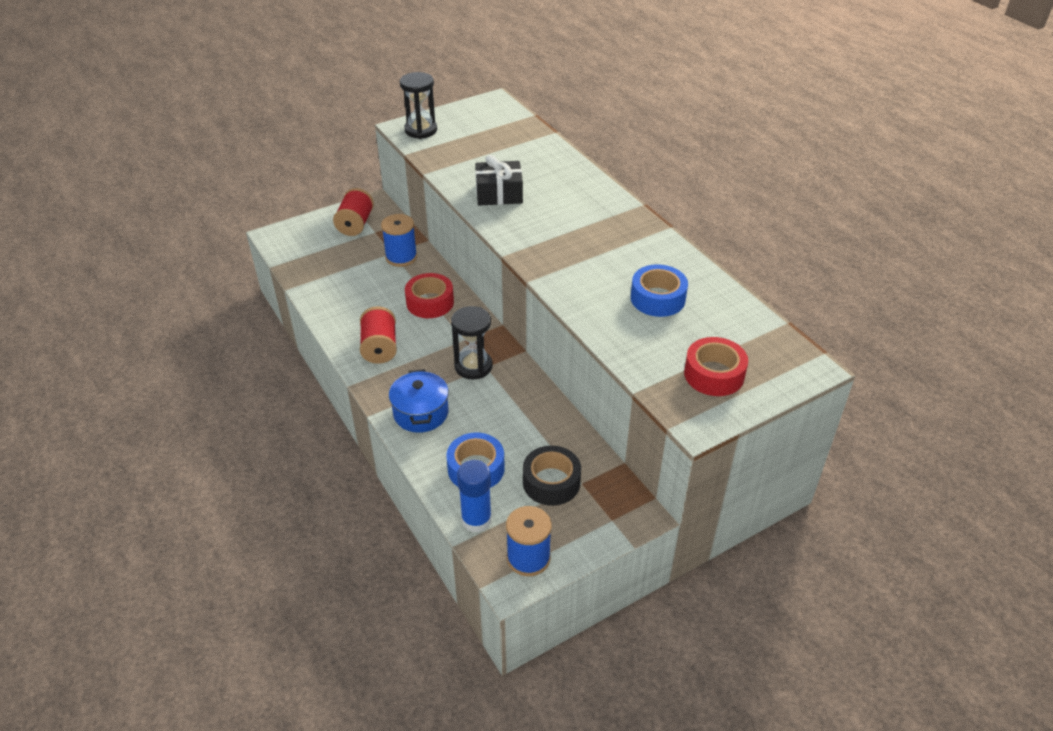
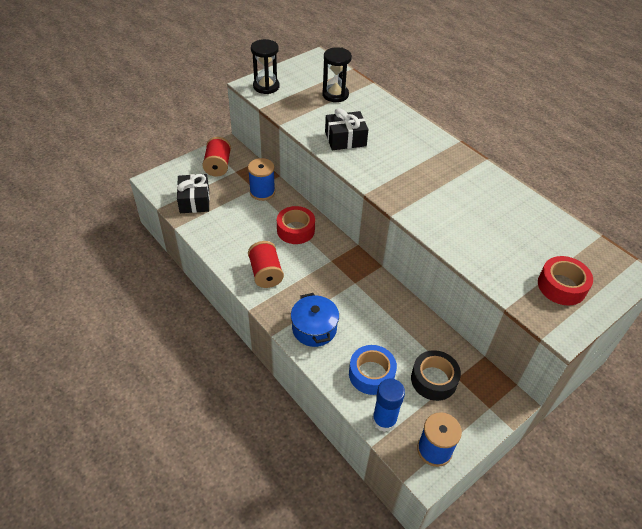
camera: 10 degrees left, 5 degrees up
(316, 261) = (194, 200): none -> black gift
(473, 366) = (345, 283): black hourglass -> black hourglass (335, 95)
(657, 298) = (497, 222): blue tape -> none

